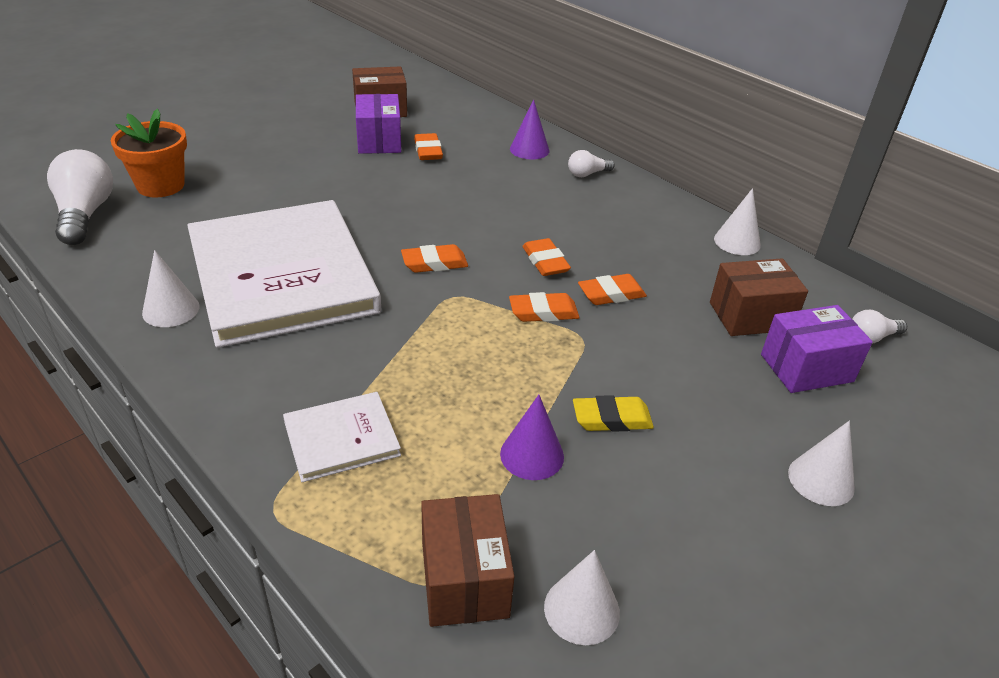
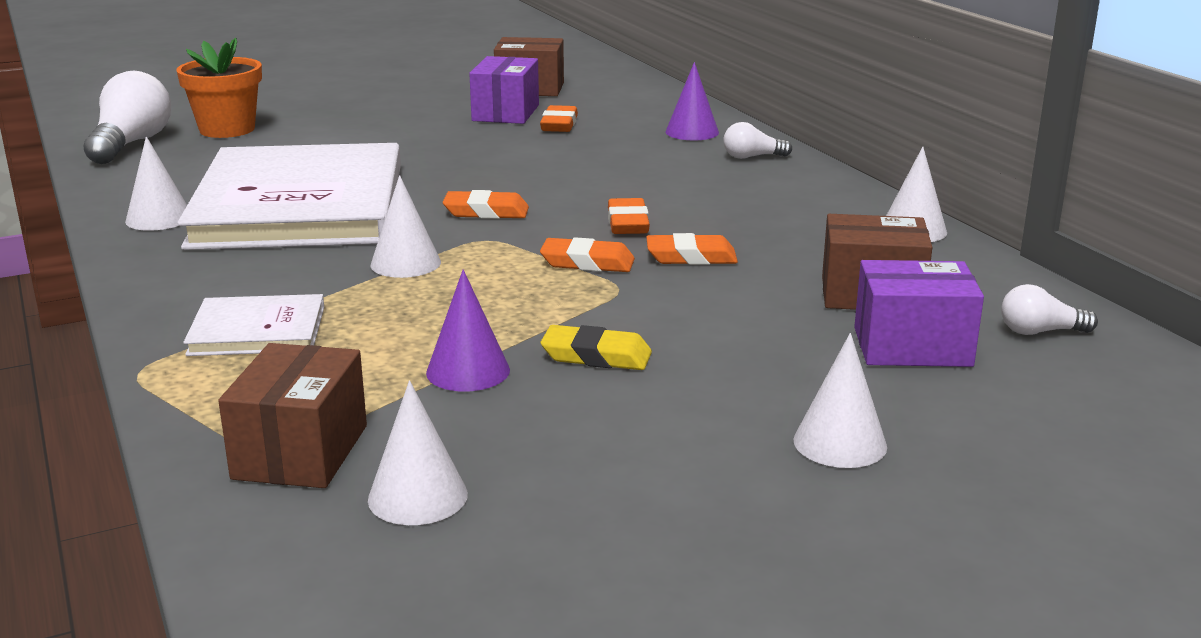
camera: 20 degrees right, 15 degrees down
(409, 335) = (405, 263): none -> white cone

